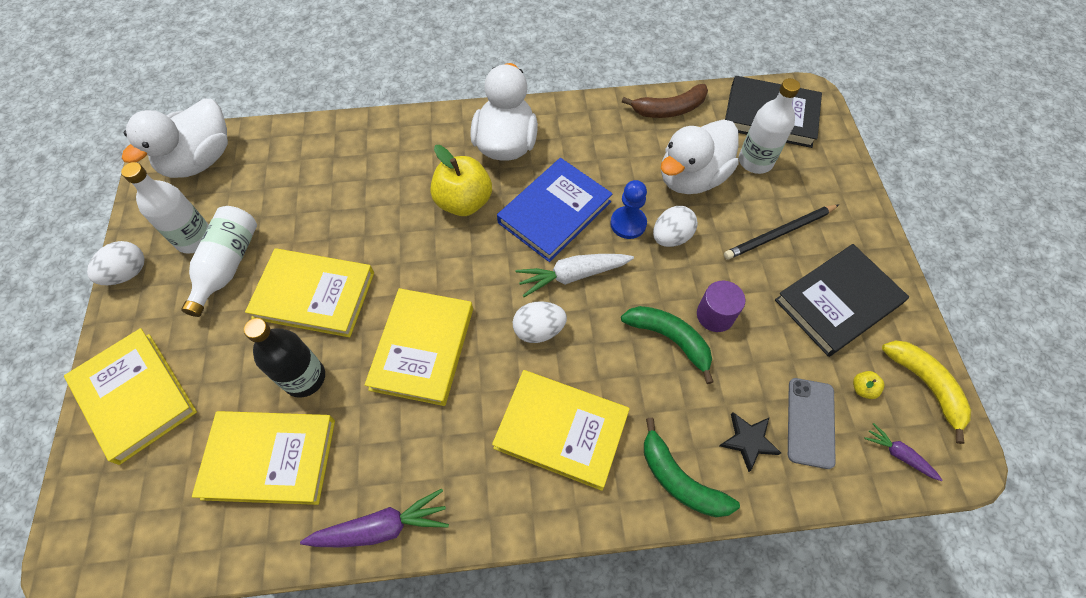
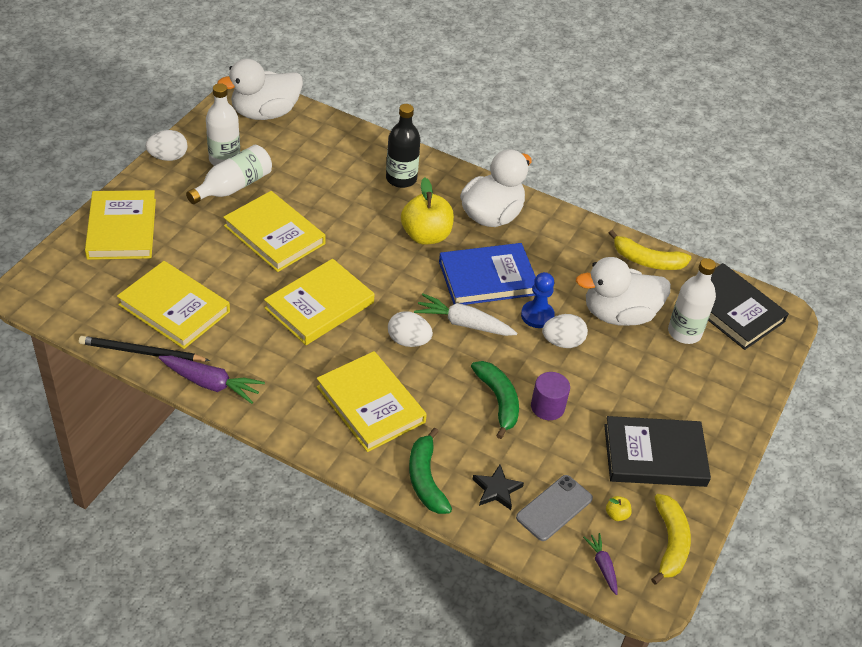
camera: 30 degrees right, 15 degrees down
(304, 378) = (230, 278): black bottle -> black bottle (401, 179)
(669, 109) = (647, 261): brown banana -> yellow banana
(779, 233) = (653, 388): black pencil -> black pencil (141, 352)

